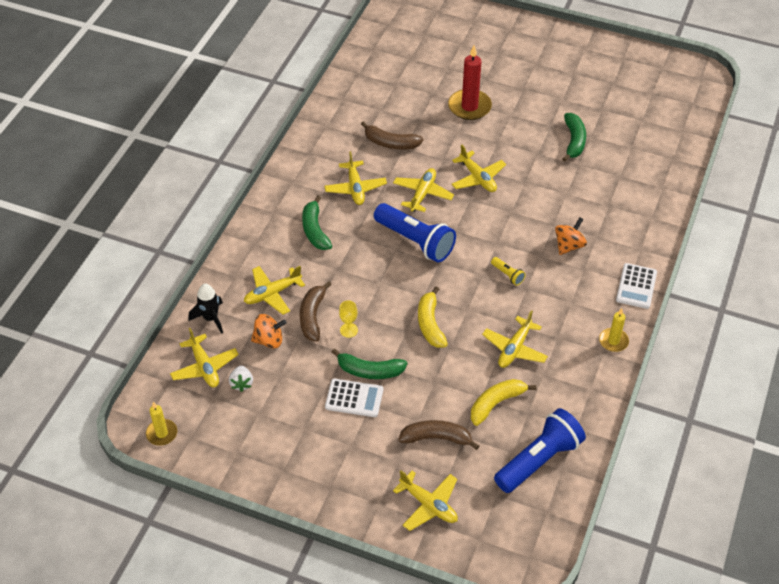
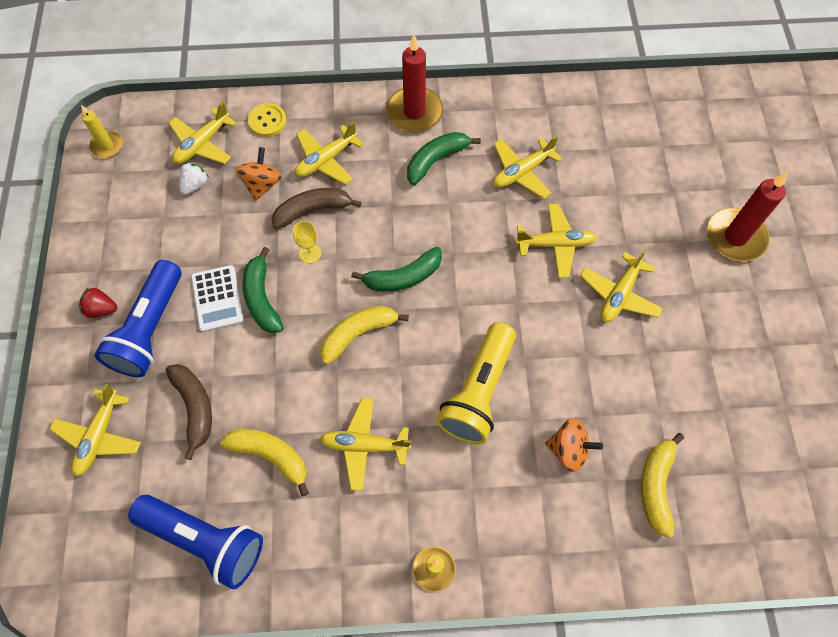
camera: 65 degrees right, 15 degrees up
(210, 318) = (267, 121): black rocket -> yellow button
(241, 383) = (195, 185): white strawberry -> white strawberry turned 150 degrees clockwise
(264, 227) = (414, 112): none -> red candle
(269, 340) = (262, 184): orange spinning top -> orange spinning top turned 135 degrees counterclockwise
(272, 293) = (326, 160): yellow plane -> yellow plane turned 75 degrees counterclockwise
(320, 477) = (101, 309): none -> red strawberry
(390, 143) = (615, 177): brown banana -> none
(415, 241) = (476, 267): blue flashlight -> blue flashlight (150, 329)
(507, 275) = (478, 392): yellow flashlight -> yellow flashlight, size x2.35
(574, 141) = (761, 386): green banana -> green banana (403, 277)
(611, 215) = (656, 486): none -> yellow banana
(636, 286) = (545, 567): white calculator -> none

